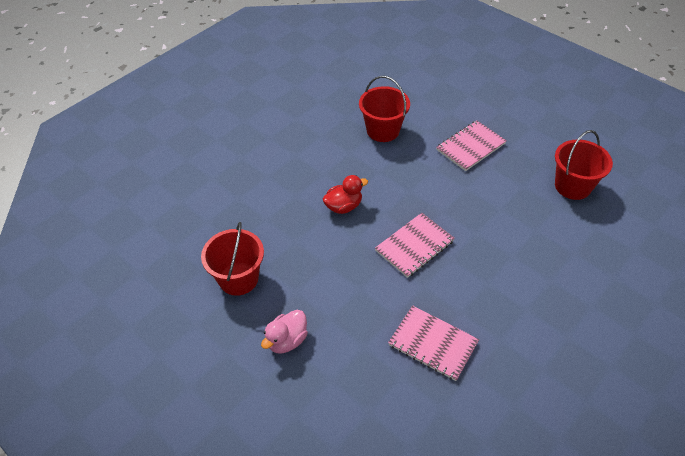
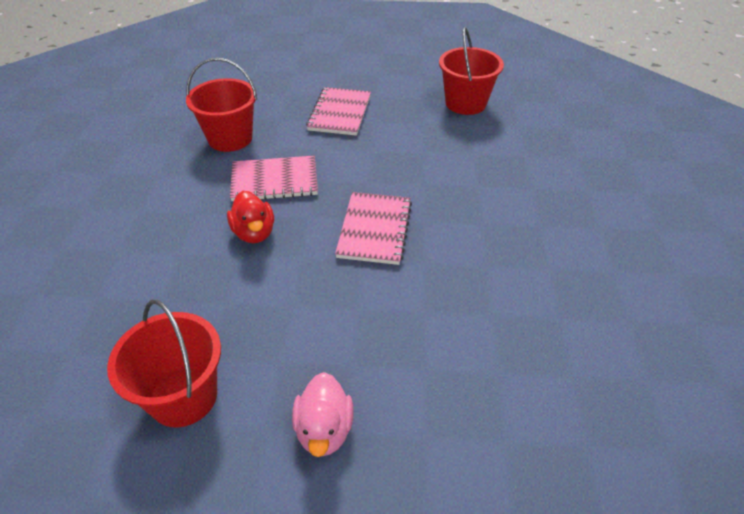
camera: 40 degrees left, 5 degrees down
(343, 206) = (254, 233): red duck -> red duck turned 135 degrees clockwise
(433, 343) = (493, 315): pink notebook -> pink notebook (274, 180)

